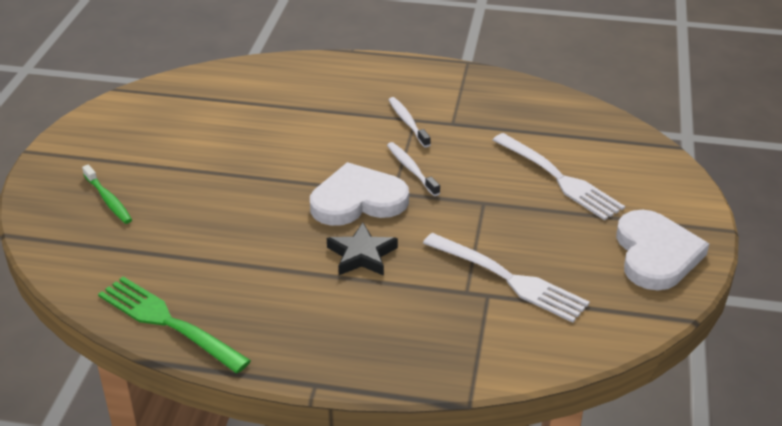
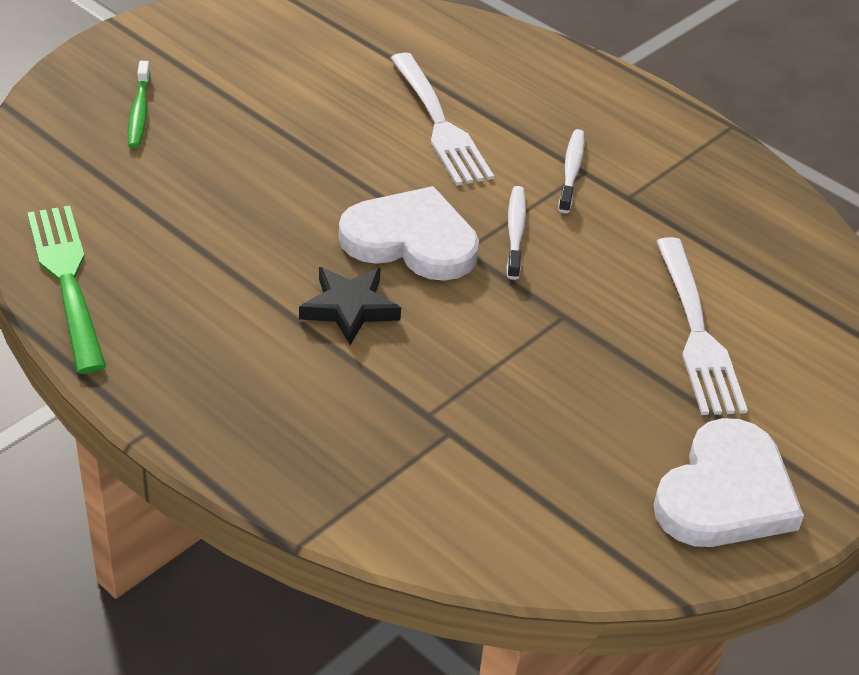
camera: 30 degrees right, 5 degrees up
(509, 279) = (496, 426): white fork -> white fork (439, 124)

